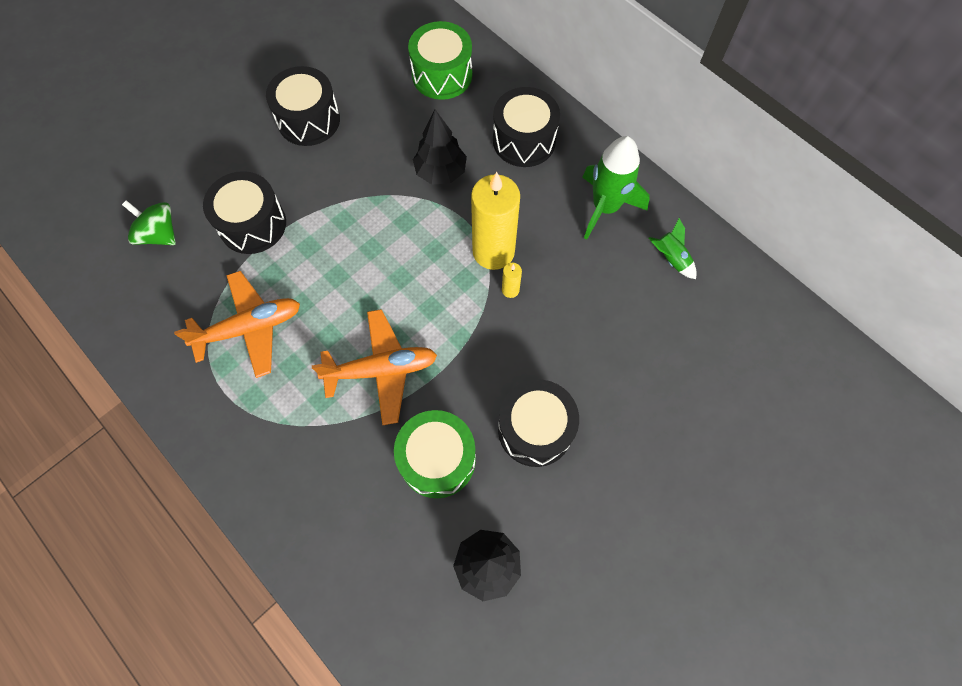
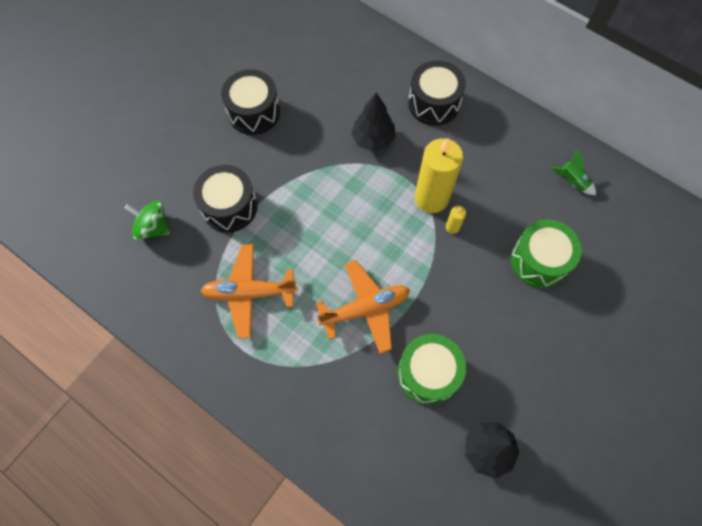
camera: 10 degrees left, 0 degrees up
(250, 328) = (249, 293): orange plane -> orange plane turned 150 degrees counterclockwise
(442, 75) = (354, 59): green drum -> green drum (539, 261)
(535, 429) = (499, 335): black drum -> none
(605, 207) = (511, 148): green rocket -> none

